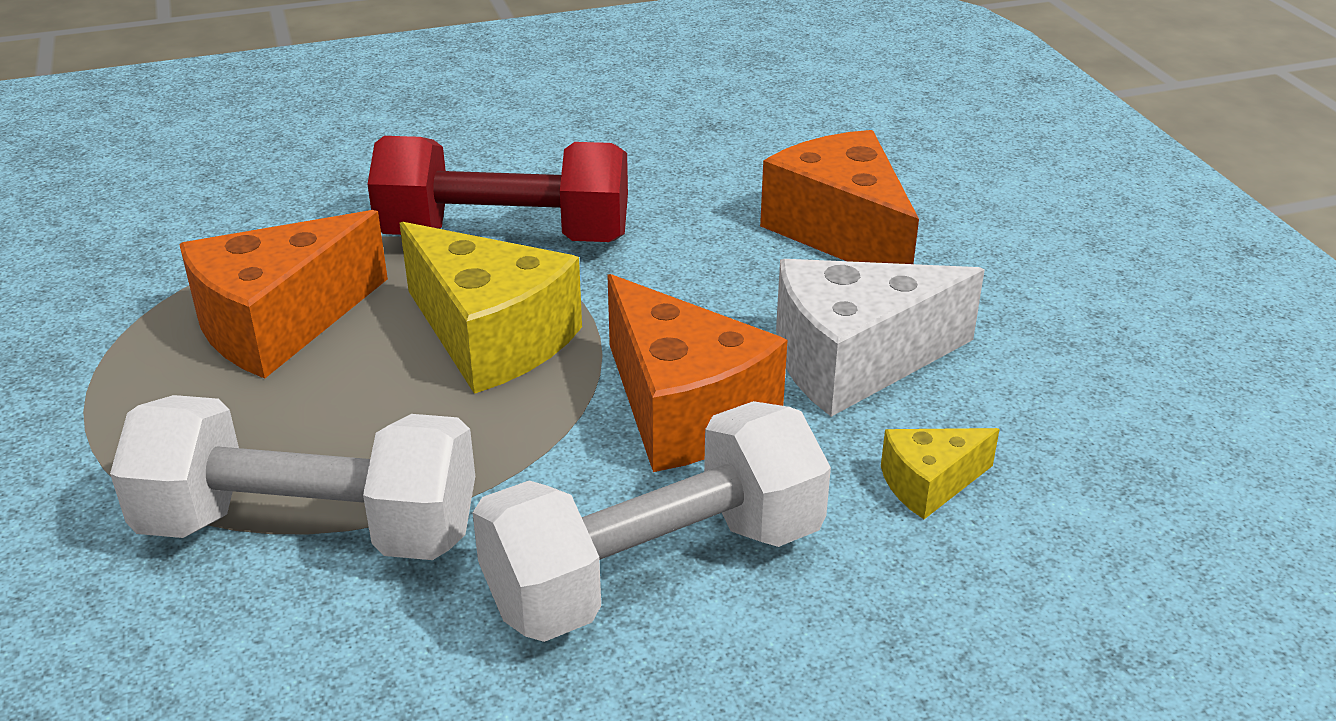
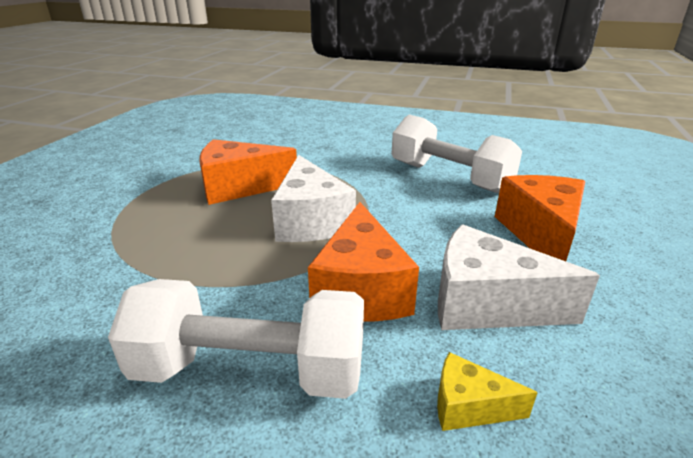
camera: 35 degrees right, 5 degrees down
(310, 529) = (142, 270): white dumbbell -> white dumbbell (449, 177)
(491, 337) = (310, 221): yellow cheese -> white cheese
(505, 236) = (364, 184): red dumbbell -> none

